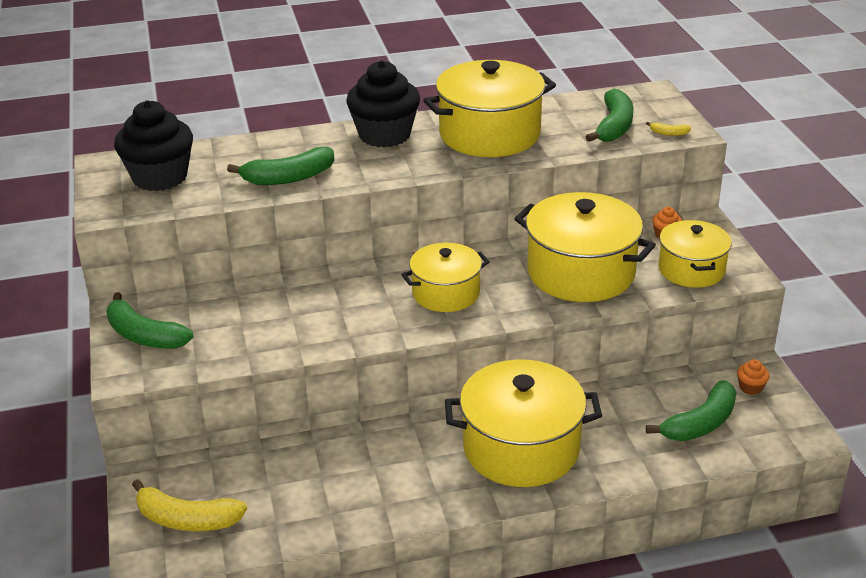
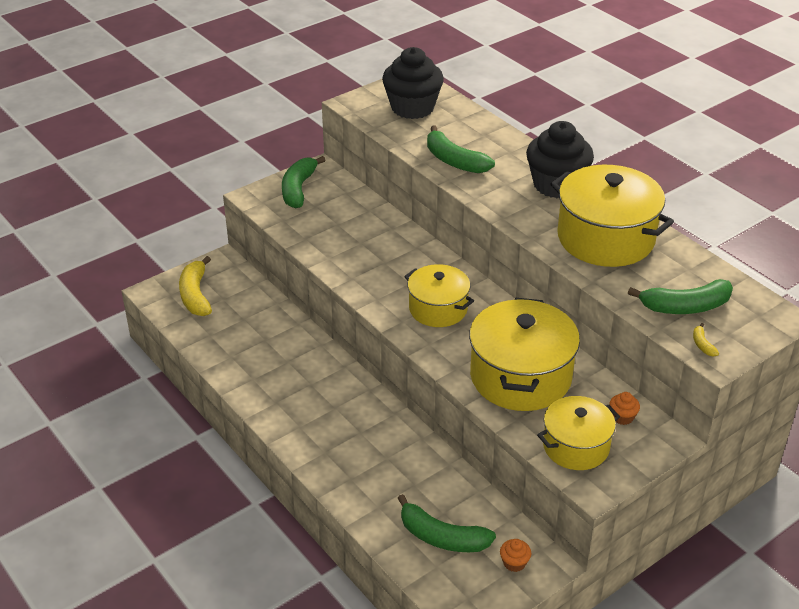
camera: 65 degrees right, 5 degrees up
(521, 448) = (349, 433): yellow pot -> none

